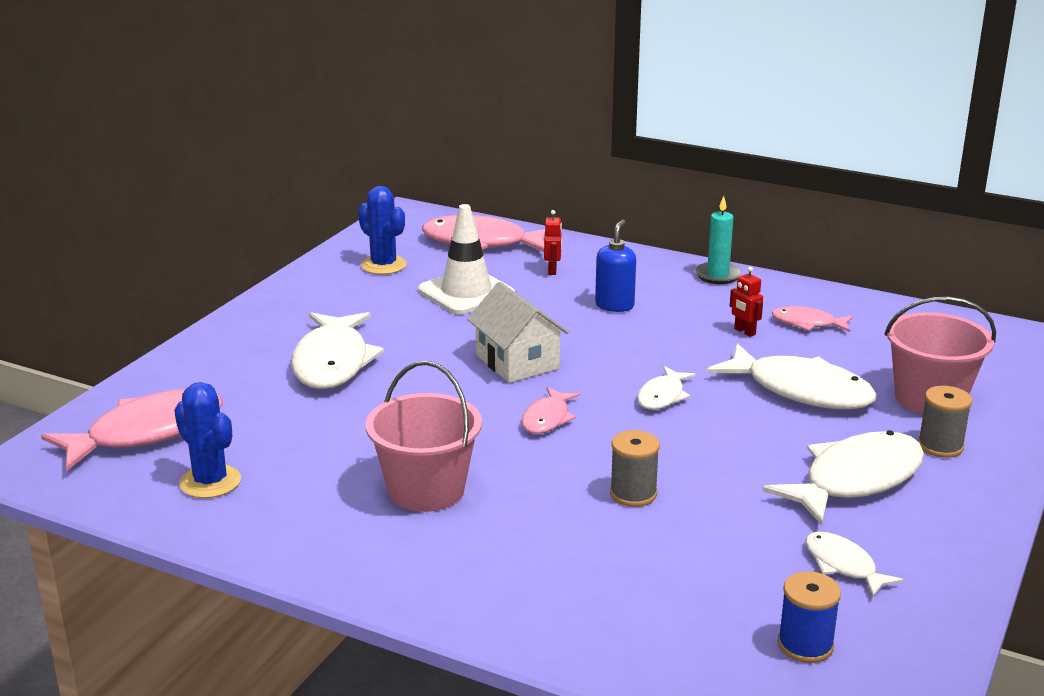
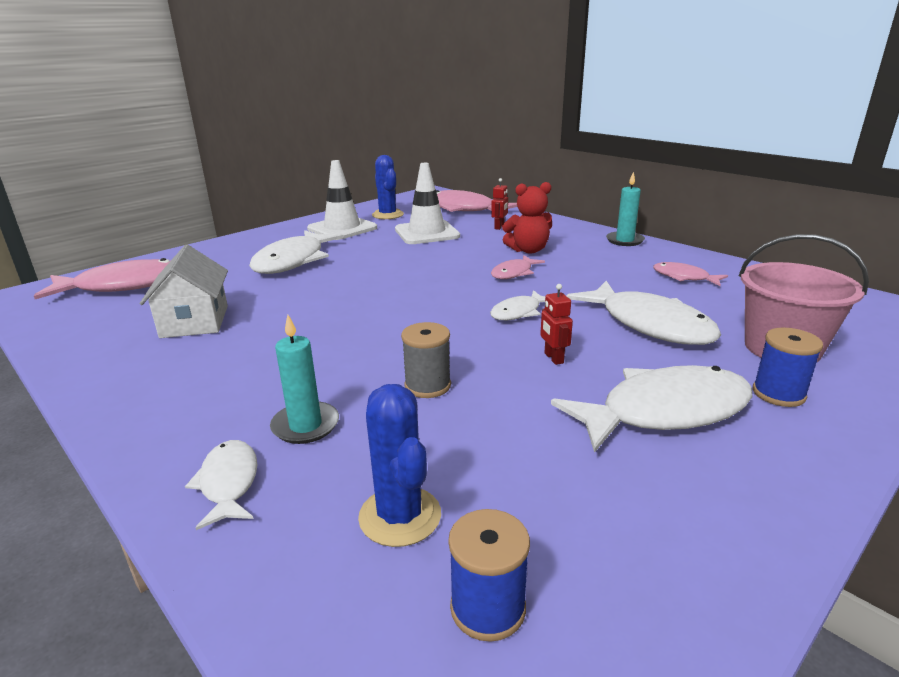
camera: 20 degrees right, 0 degrees up
(210, 482) = (118, 322): blue cactus -> blue cactus (400, 516)
(343, 298) = (342, 228): none -> white traffic cone
(426, 490) = (259, 353): pink bucket -> none
(517, 362) = (422, 275): white house -> white house (195, 321)
(547, 419) = (408, 315): pink fish -> pink fish (514, 273)
(552, 552) = (305, 425): none -> turquoise candle
(614, 305) = (528, 250): blue soap dispenser -> red teddy bear
(744, 332) = (623, 277): red robot -> red robot (553, 358)
(843, 565) = (600, 506): white fish -> white fish (229, 483)
(940, 446) = (778, 394): grey spool -> blue spool

